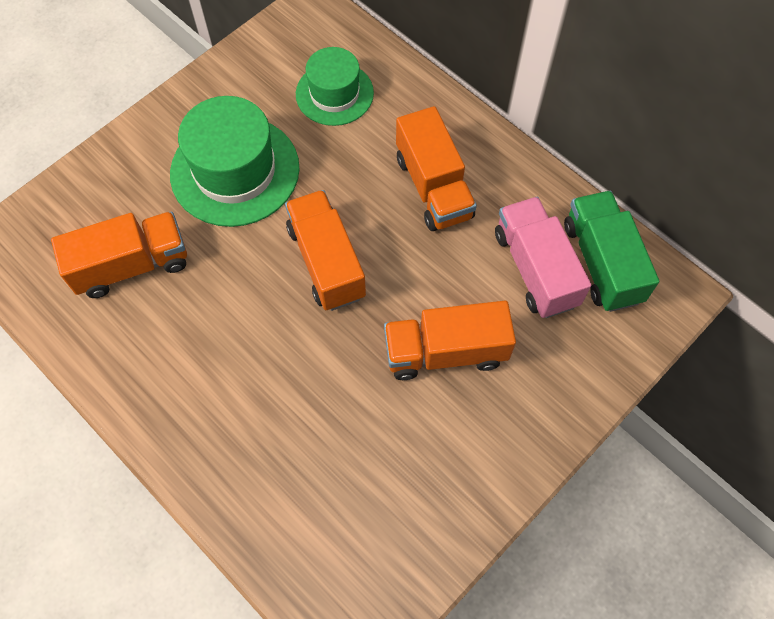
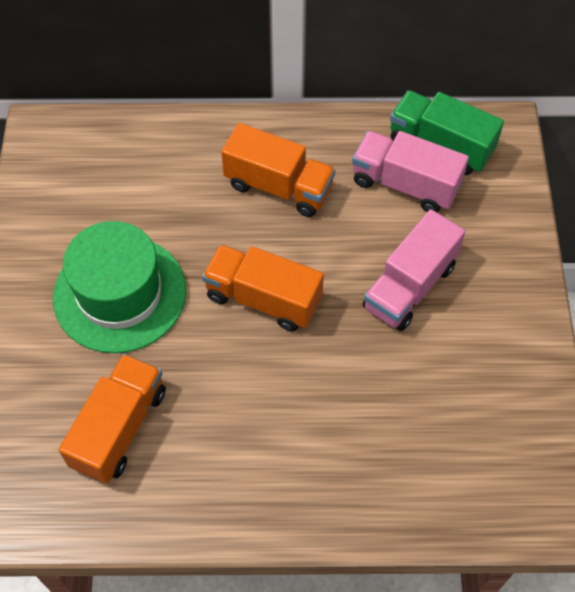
camera: 45 degrees left, 5 degrees down
(334, 94) = (132, 179): green hat -> none
(445, 352) = (409, 286): orange truck -> pink truck

